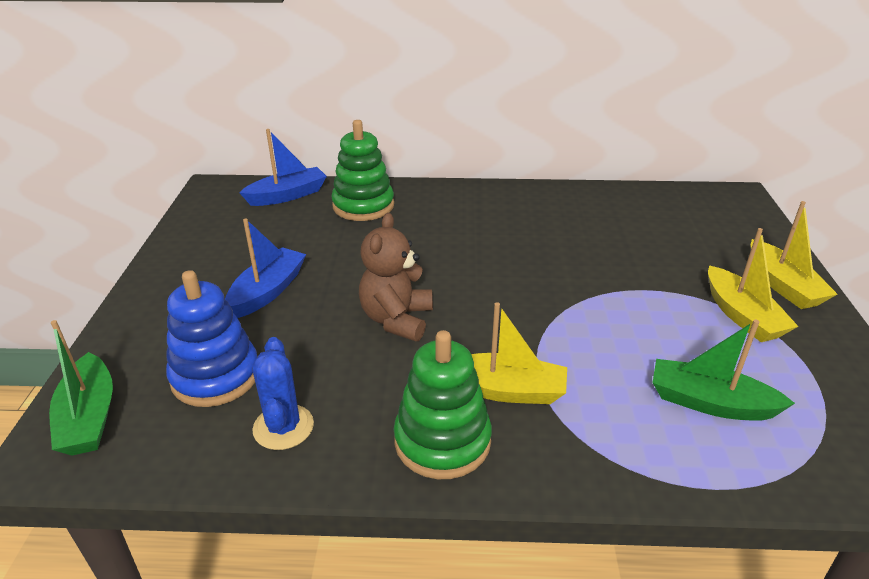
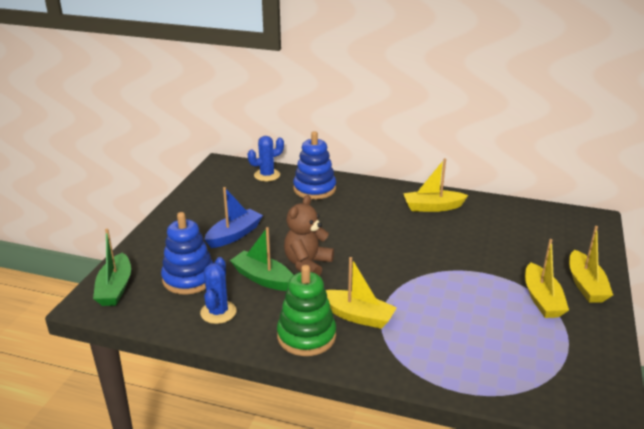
camera: 15 degrees right, 5 degrees down
(287, 195) = (267, 175): blue boat -> blue cactus
(363, 206) = (314, 189): green stacking toy -> blue stacking toy
(534, 209) = (432, 207): none -> yellow boat
(710, 403) = (486, 346): green boat -> green boat (263, 278)

